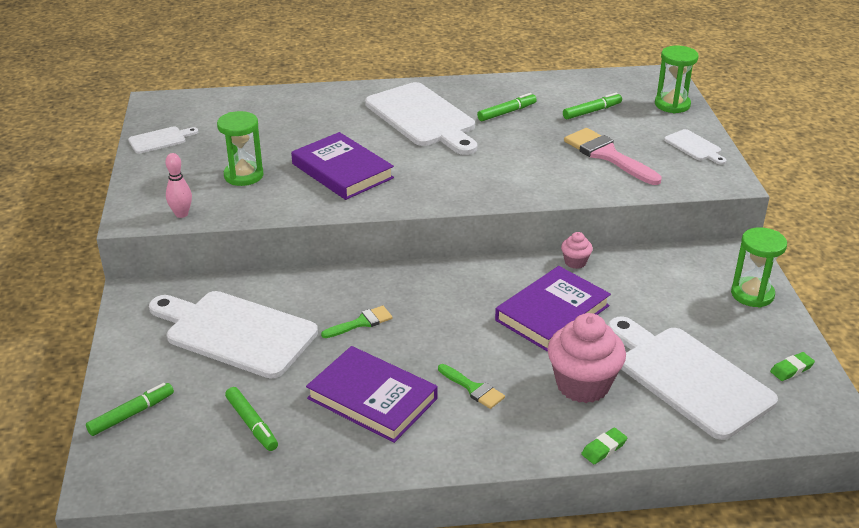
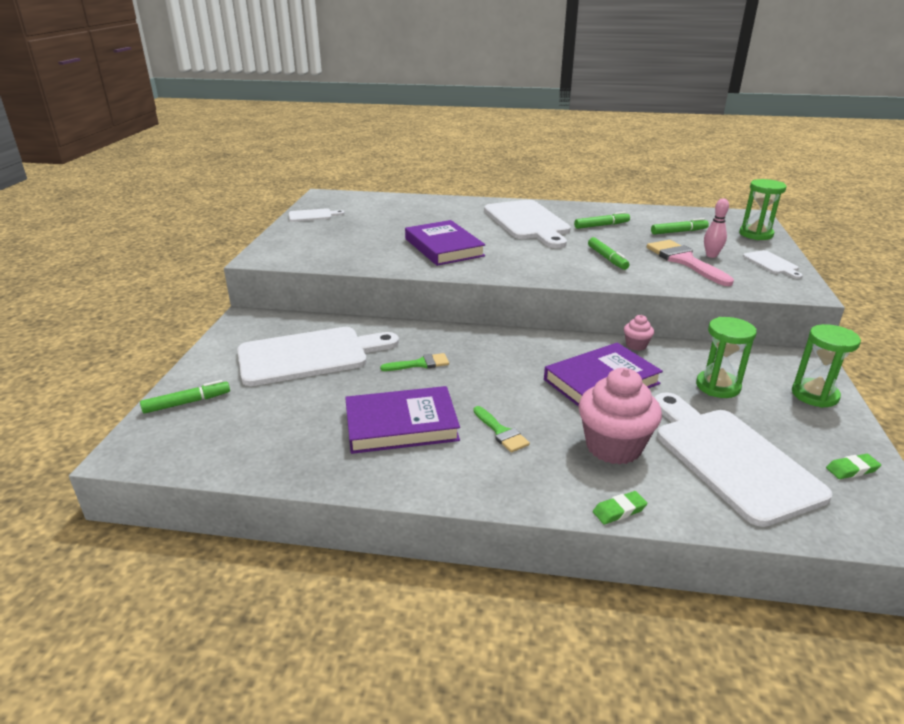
camera: 15 degrees right, 5 degrees down
(181, 214) = (298, 260): pink bowling pin -> pink bowling pin (711, 255)
(235, 332) = (309, 356): white cutting board -> white cutting board turned 120 degrees clockwise
(243, 175) = (362, 242): green hourglass -> green hourglass (718, 386)
(252, 424) = (283, 427): green marker -> green marker (607, 258)
(372, 398) = (401, 425): purple book -> purple book turned 60 degrees counterclockwise

